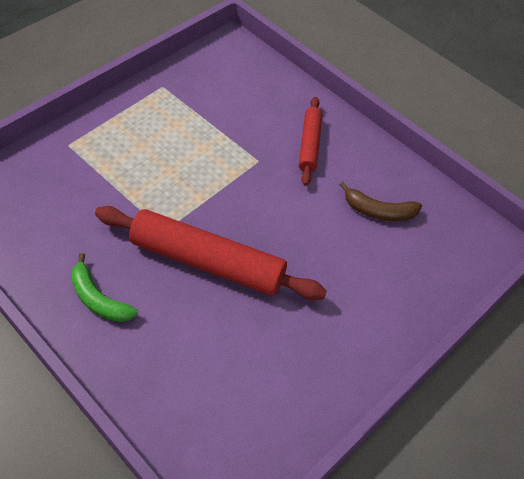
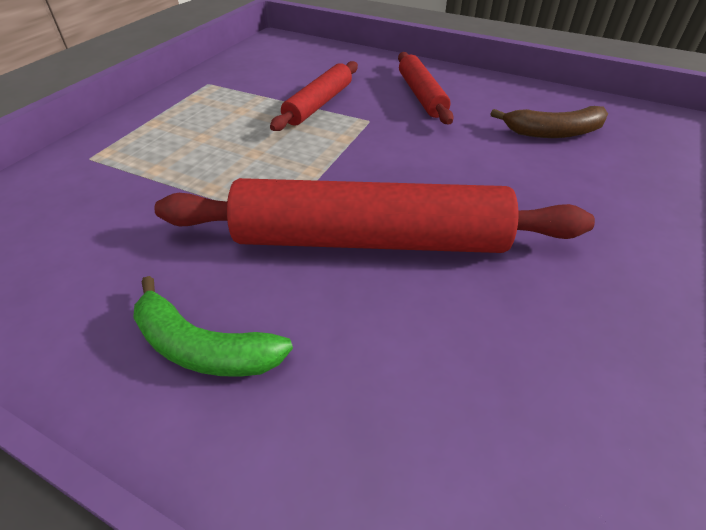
camera: 15 degrees left, 10 degrees down
(231, 133) = (318, 104): none -> red rolling pin

